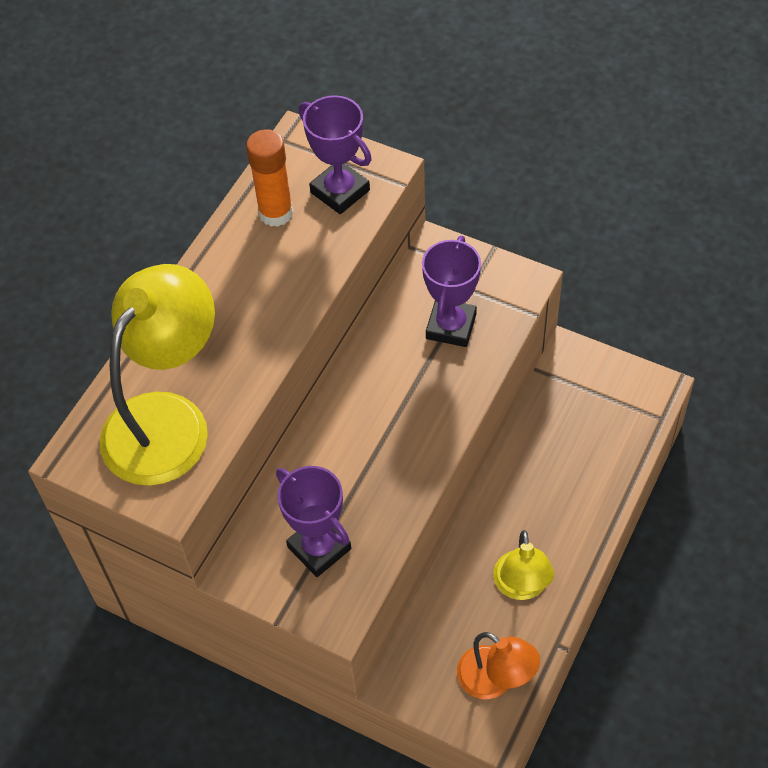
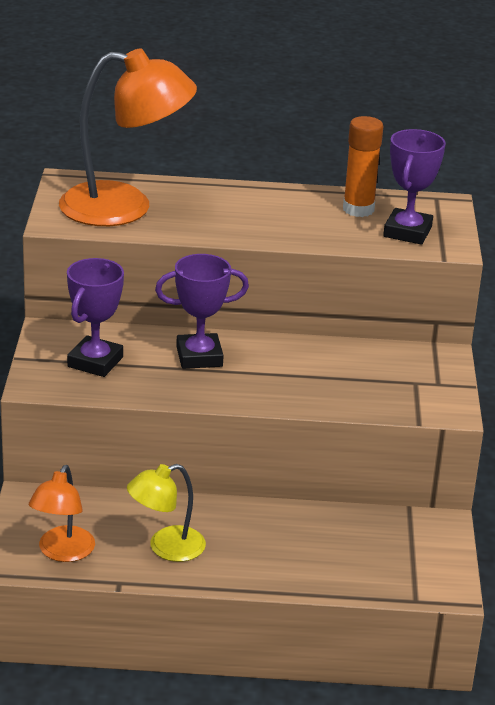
camera: 60 degrees right, 25 degrees down
(168, 420) = (125, 207): yellow lamp -> orange lamp
(451, 326) = (366, 380): purple trophy -> purple trophy (199, 356)

